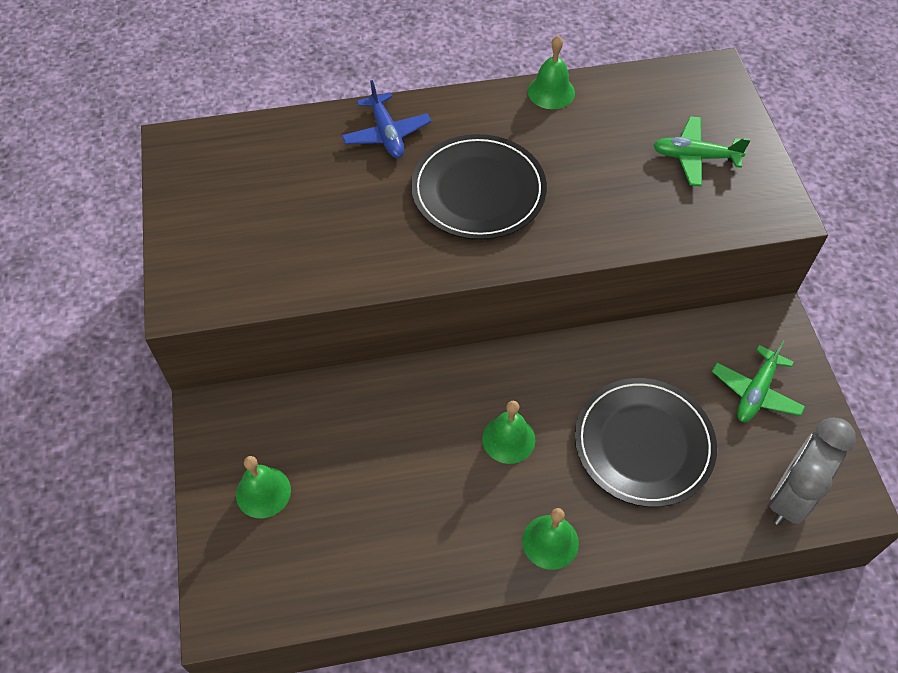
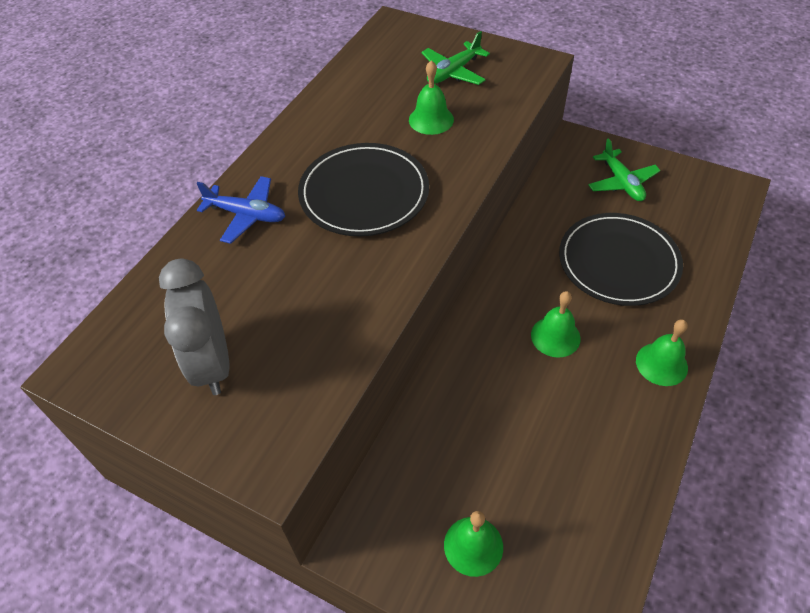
camera: 50 degrees left, 5 degrees down
(551, 92) = (317, 104): green bell -> green bell (431, 119)
(791, 496) = (712, 214): grey clock -> grey clock (212, 363)

